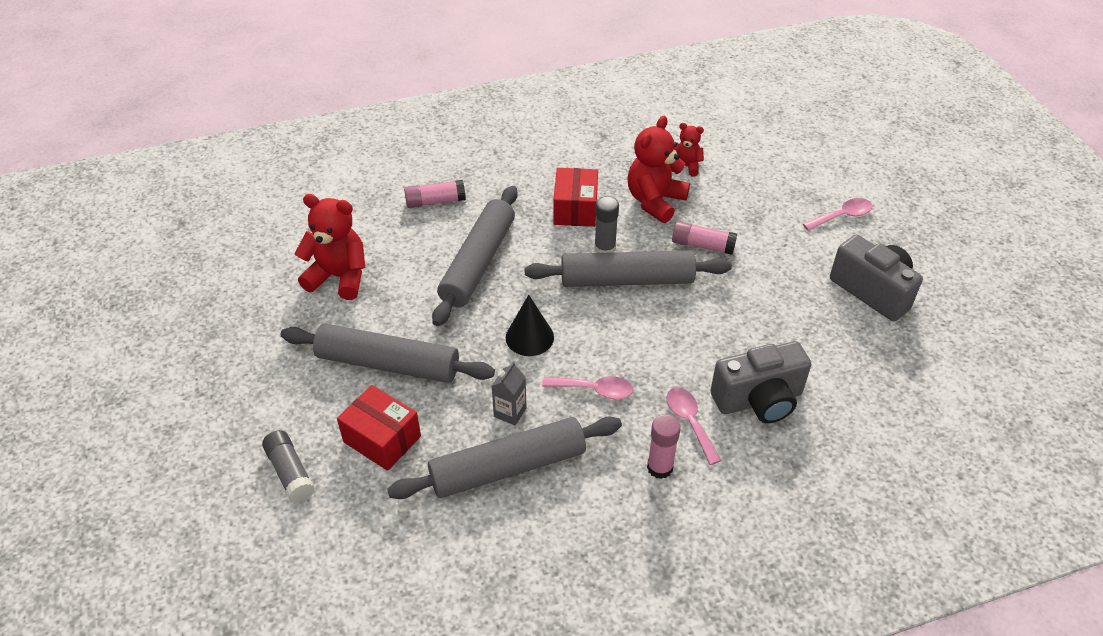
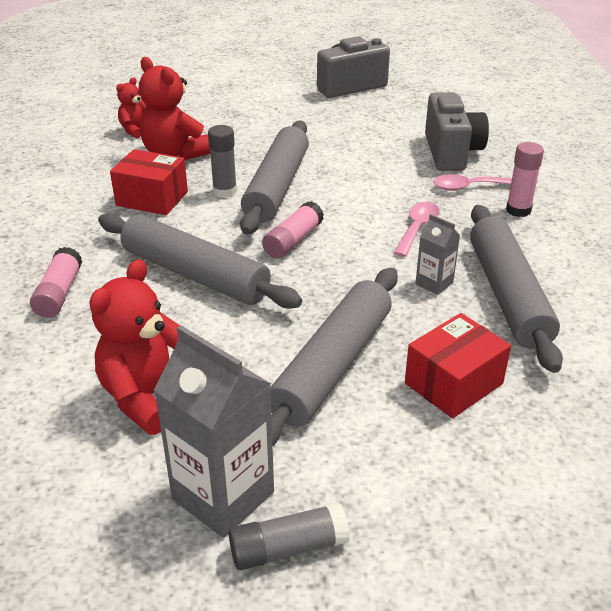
camera: 75 degrees left, 10 degrees down
(259, 334) = (223, 496): none -> grey carton
(290, 472) = (495, 475): grey glue stick -> grey glue stick (288, 548)
(529, 337) = (331, 255): black cone -> none
(702, 245) = (253, 142): pink glue stick -> pink glue stick (293, 240)
(842, 216) = (257, 79): pink spoon -> none

